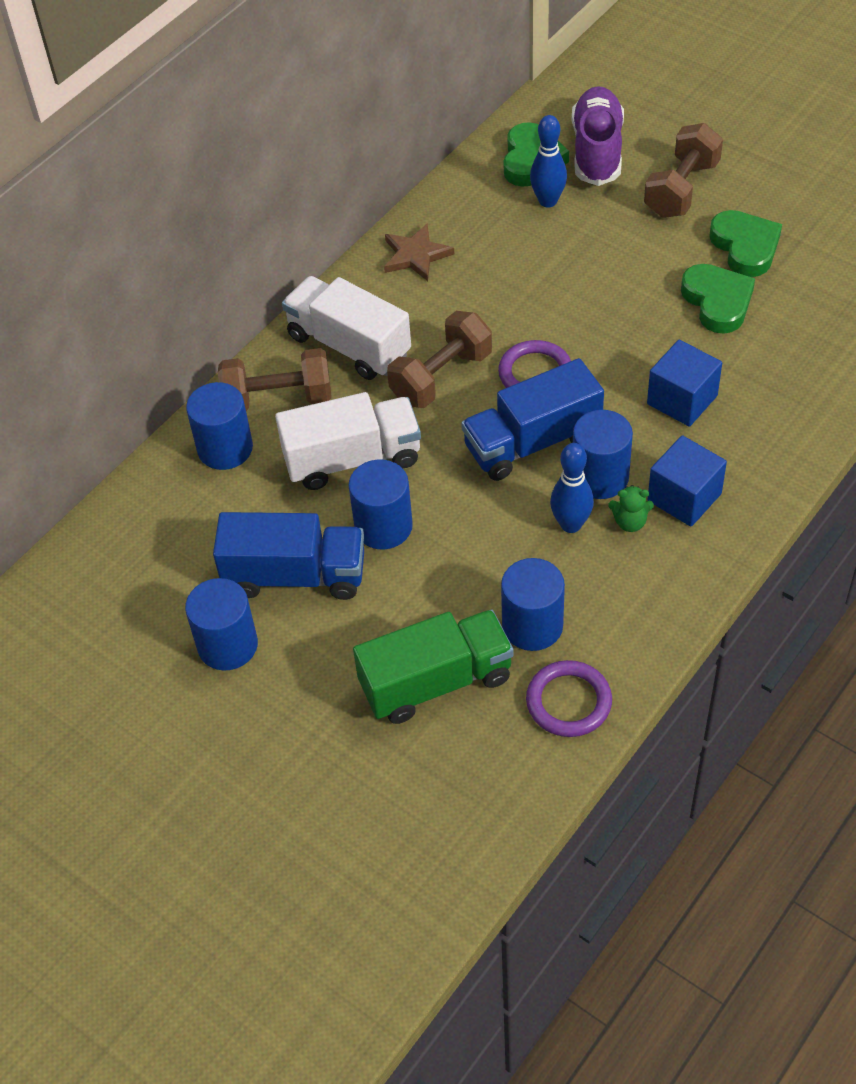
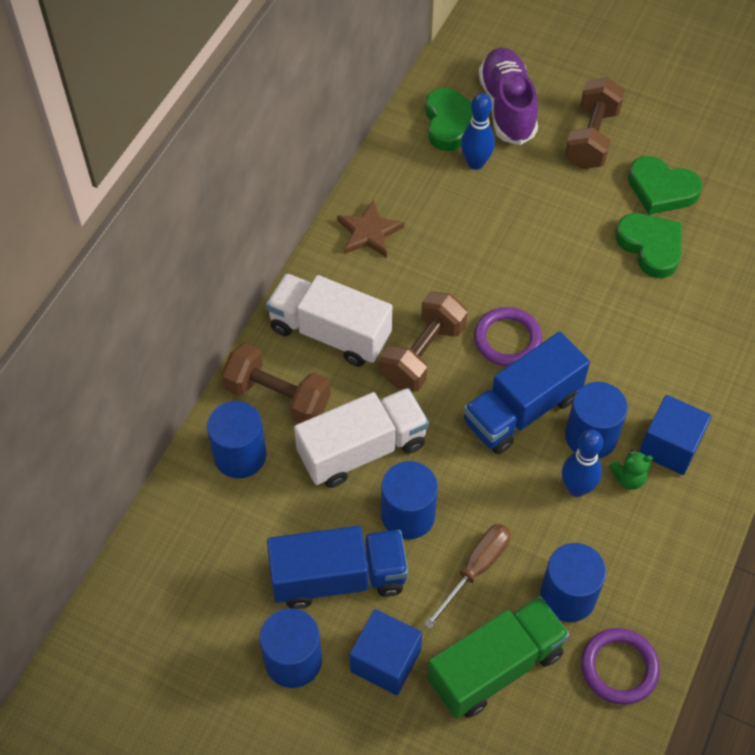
camera: 15 degrees left, 5 degrees up
(278, 399) = (277, 397): brown dumbbell -> brown dumbbell turned 45 degrees clockwise
(441, 587) = (476, 569): none -> brown screwdriver
(682, 400) = (644, 349): blue cube -> blue cube (385, 661)
(745, 247) = (661, 189): green heart -> green heart turned 150 degrees clockwise

